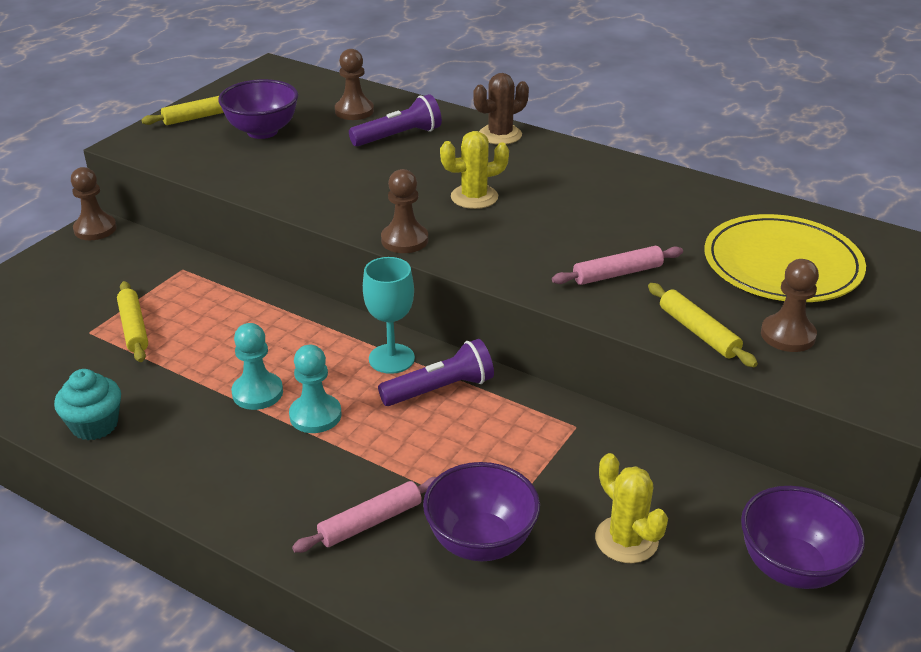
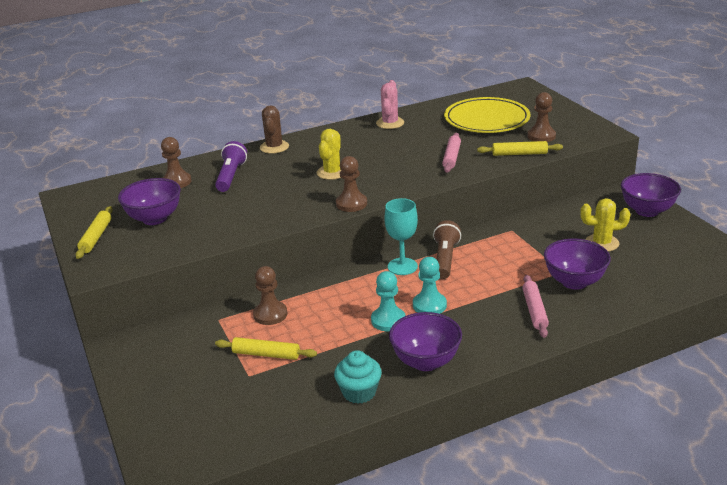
camera: 55 degrees left, 5 degrees down
(95, 229) = (115, 347): brown pawn -> brown pawn (270, 314)
(185, 458) = (426, 361): none -> purple bowl
(440, 389) = (445, 259): purple flashlight -> brown flashlight
(665, 189) = (390, 123): none -> pink cactus

